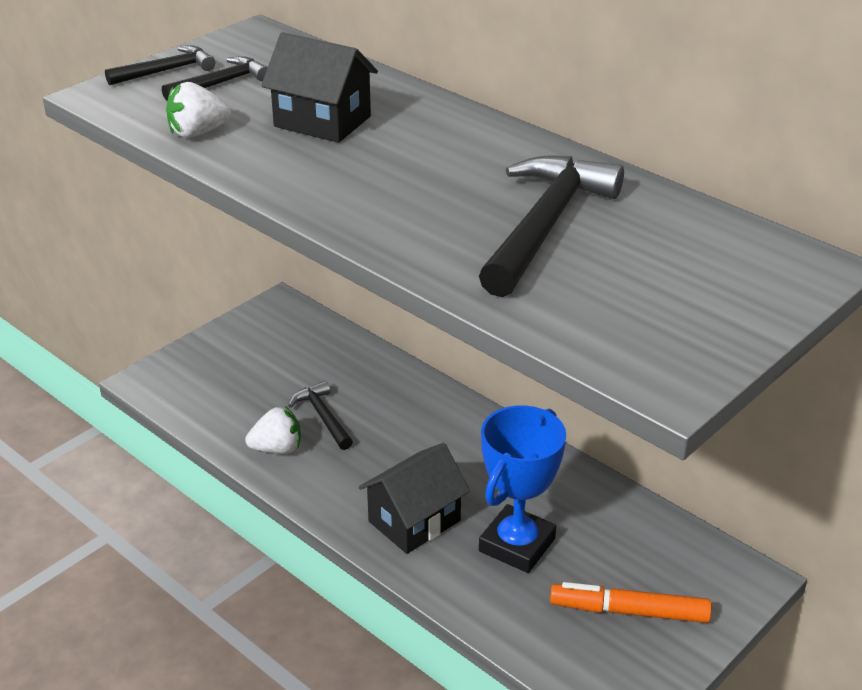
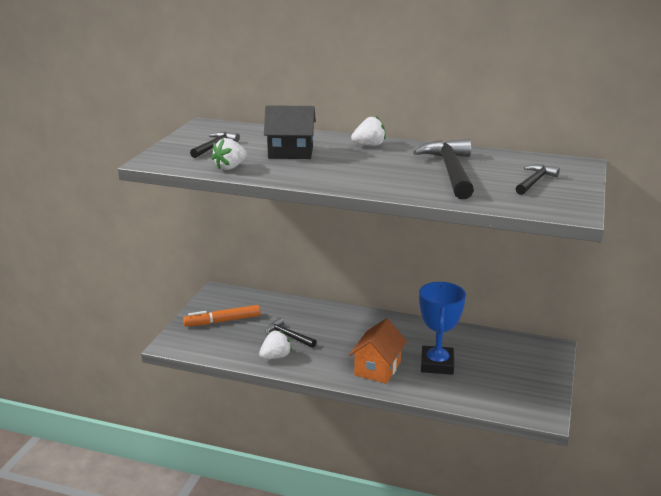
camera: 25 degrees left, 10 degrees down
(166, 71) = (176, 146): black hammer -> black hammer (535, 181)
(414, 521) = (377, 368): black house -> orange house
(468, 133) = (369, 145): none -> white strawberry
(629, 611) = (513, 376): orange marker -> orange marker (222, 321)

